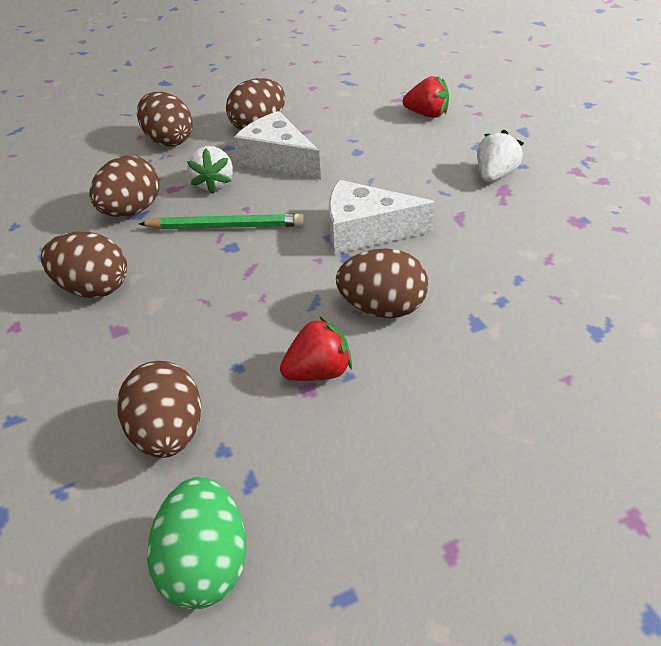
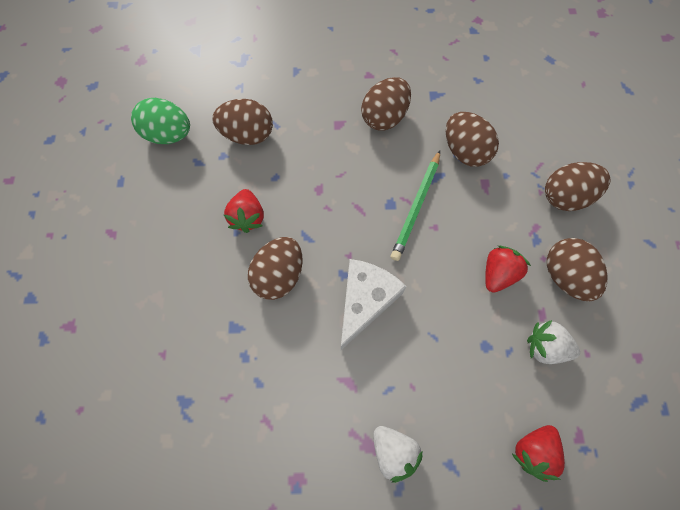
camera: 110 degrees right, 25 degrees up
(214, 184) = (479, 213): white strawberry -> white strawberry (545, 347)
(278, 159) = (498, 273): white cheese -> red strawberry

